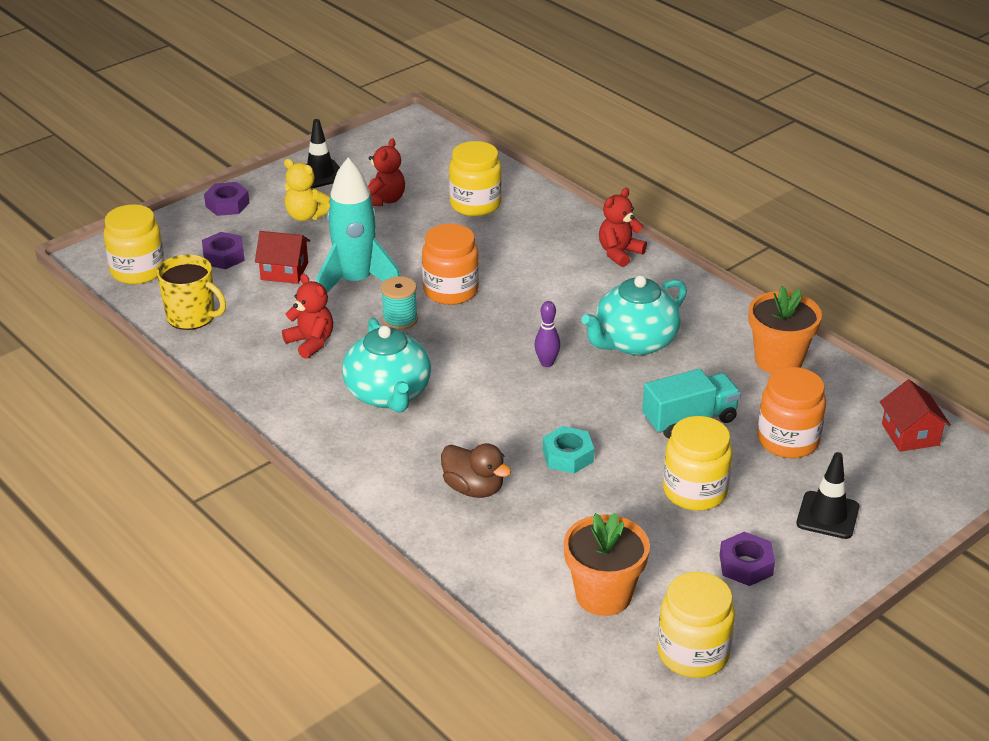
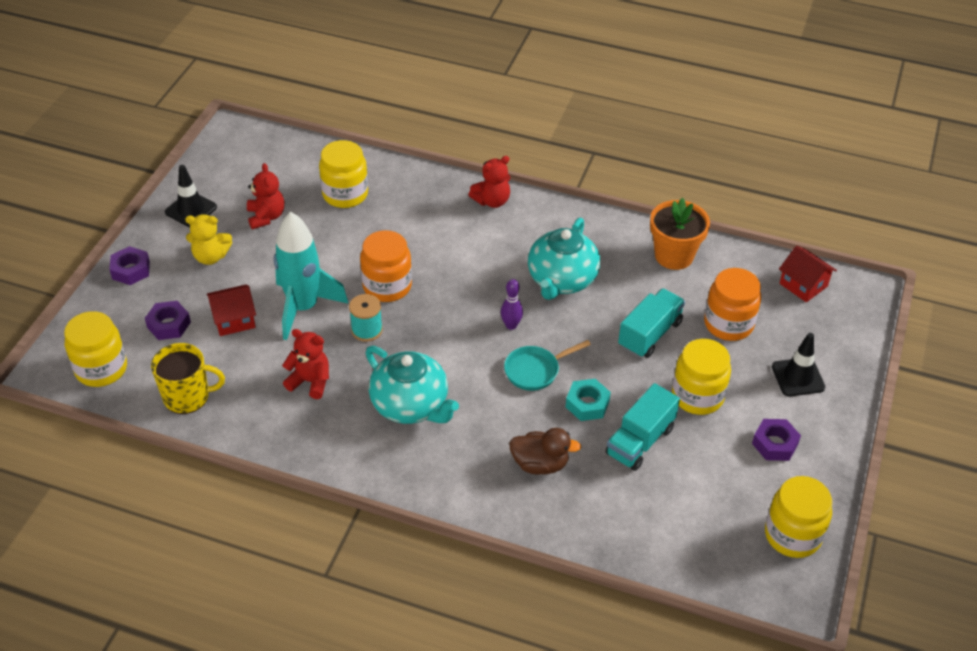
camera: 30 degrees left, 10 degrees up
(538, 409) = (535, 370): none -> turquoise pan
(596, 507) = (640, 441): none -> turquoise truck
(603, 595) = (699, 515): orange flower pot -> none
(619, 253) = (492, 201): red teddy bear -> red teddy bear turned 135 degrees counterclockwise

